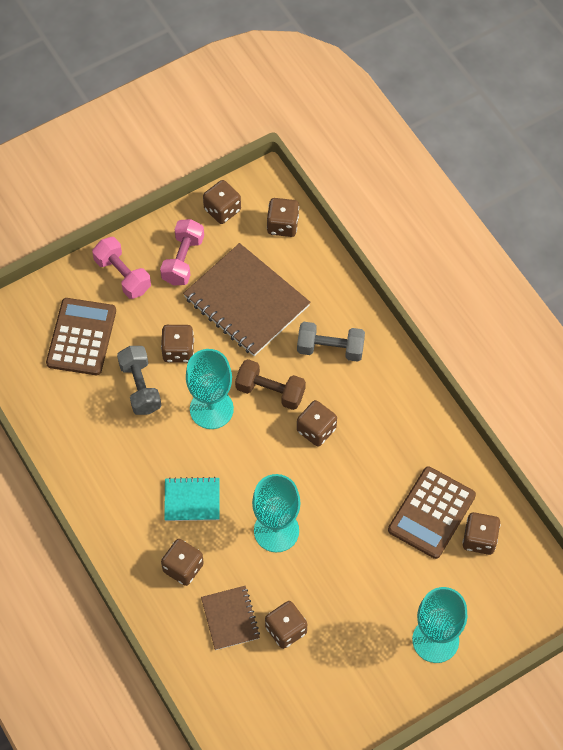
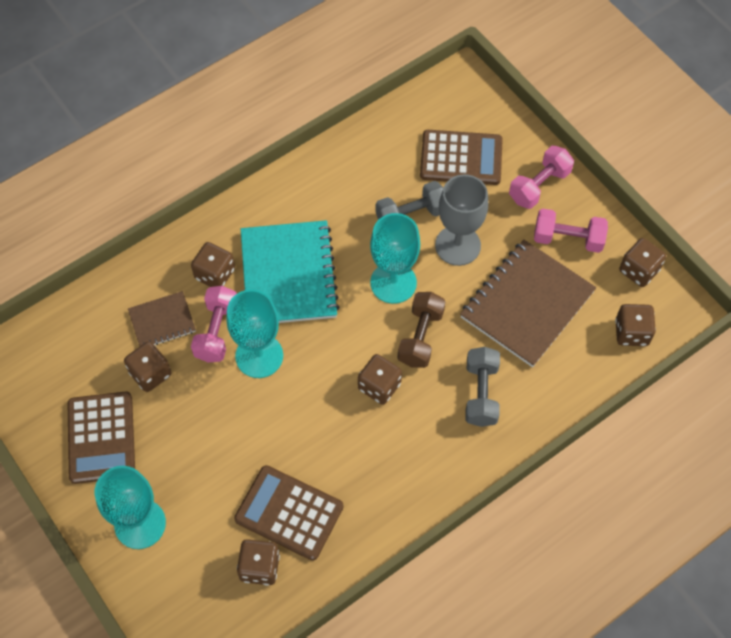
camera: 85 degrees right, 0 degrees up
(178, 351) = (457, 245): brown dice -> grey goblet
(192, 500) = (289, 275): turquoise notebook -> turquoise notebook, size x1.92
(246, 568) = (217, 331): none -> pink dumbbell
(349, 675) = (101, 438): none -> brown calculator

